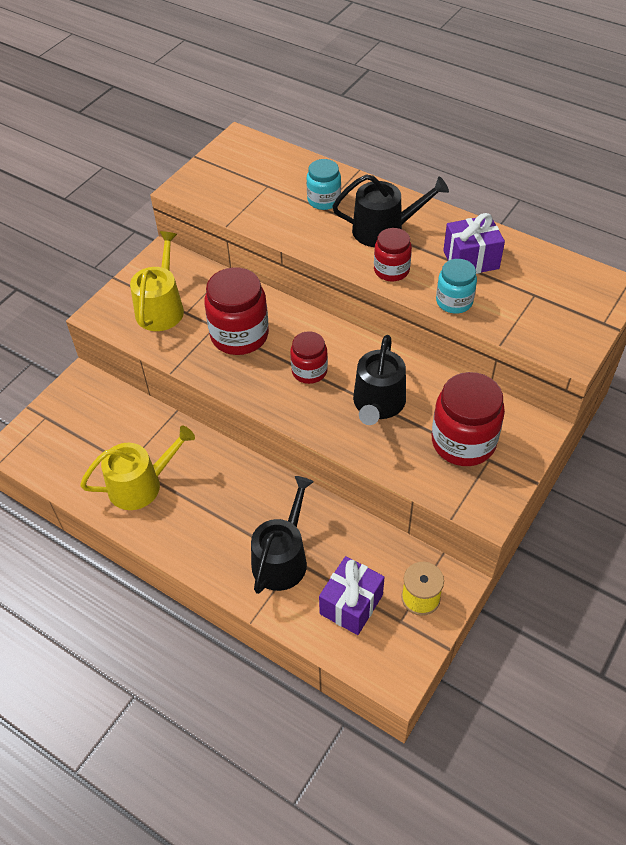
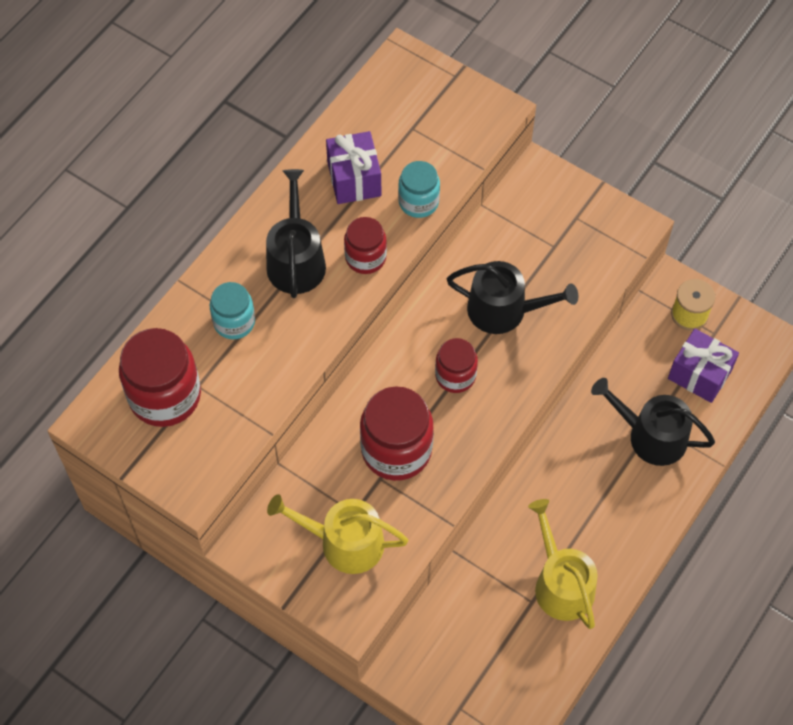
camera: 90 degrees left, 10 degrees up
(463, 442) = (554, 237): red jar -> red jar (165, 396)

